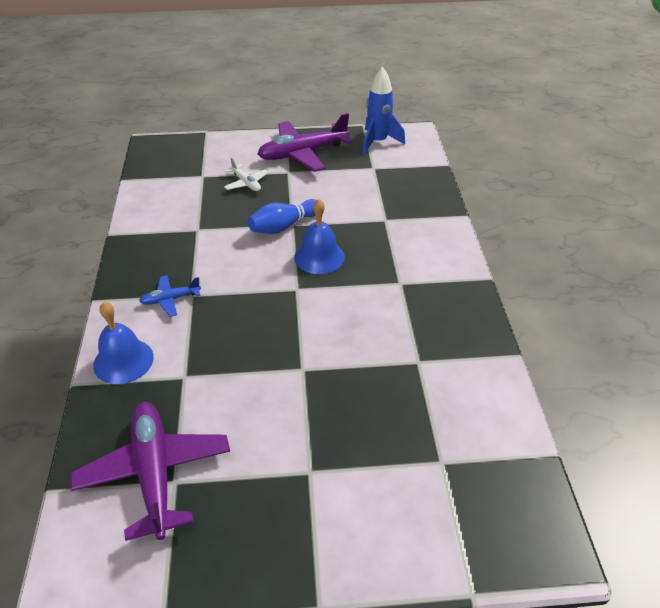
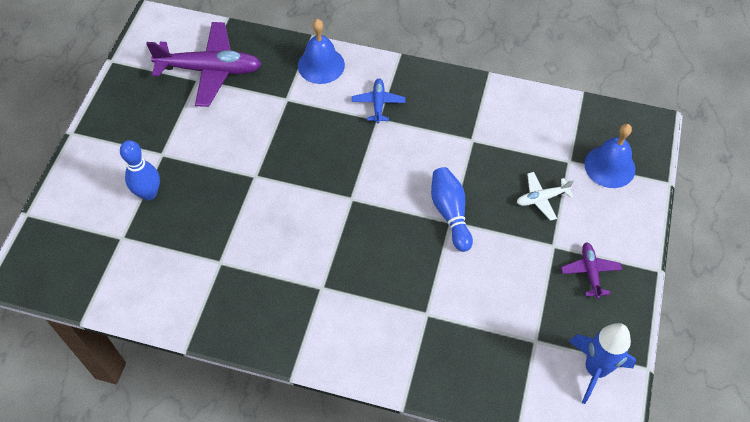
camera: 110 degrees right, 15 degrees up
(302, 153) = (590, 272): purple plane -> purple plane, size x0.49
(319, 257) = (389, 230): blue bell -> blue bell (609, 166)
(371, 460) = (148, 193): none -> blue bowling pin

